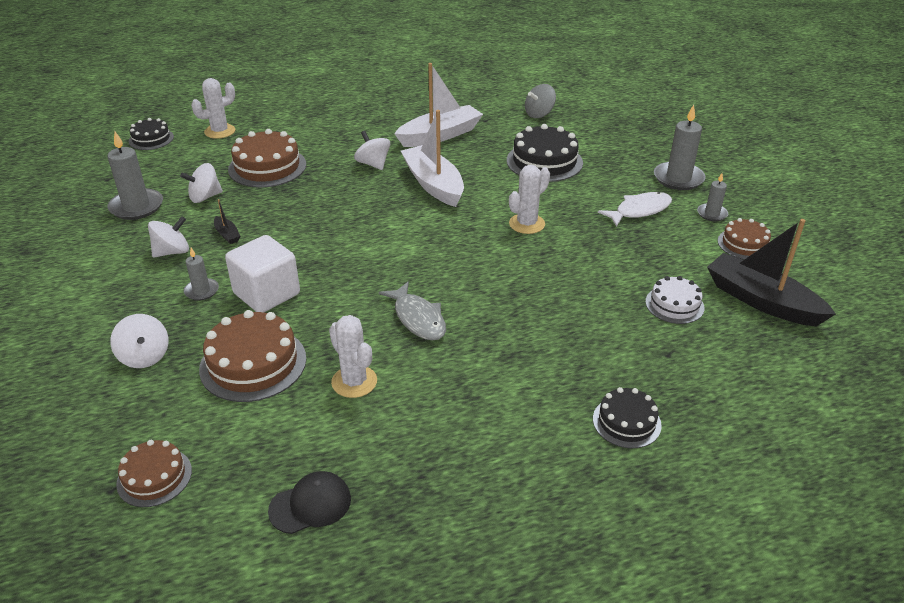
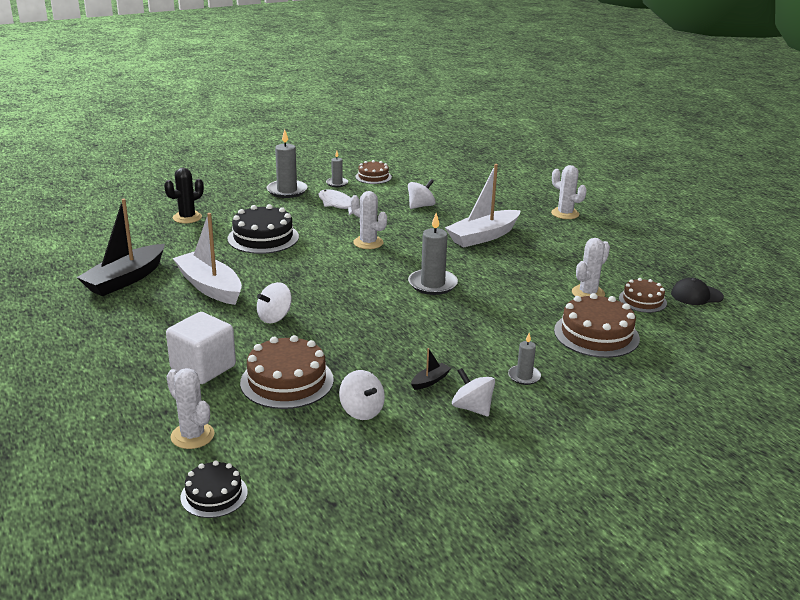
camera: 100 degrees left, 10 degrees down
(136, 207) = (394, 457): grey candle -> grey candle (432, 284)
(144, 356) = (621, 386): white spinning top -> white spinning top (421, 206)
(154, 477) = (724, 352): brown cake -> brown cake (642, 300)
(267, 294) = (511, 343): white cube -> white cube (203, 368)
(310, 505) = (696, 295): black cap -> black cap turned 60 degrees counterclockwise
(418, 318) = (508, 276): grey fish -> none
(433, 184) = (311, 284): white boat -> white boat (483, 236)
(539, 114) = (164, 241): grey spinning top -> none
(595, 123) = (187, 217): none -> black cactus
(626, 422) = (565, 214): black cake -> white cactus
(674, 304) = (450, 198): white cake -> none
(762, 301) = (435, 177): black boat -> black boat (125, 279)

